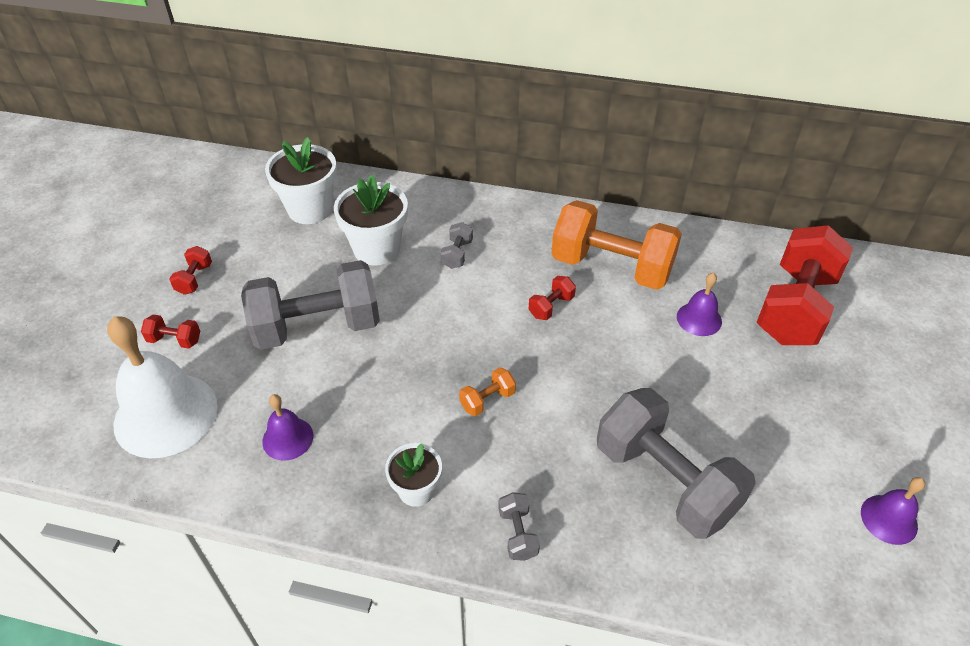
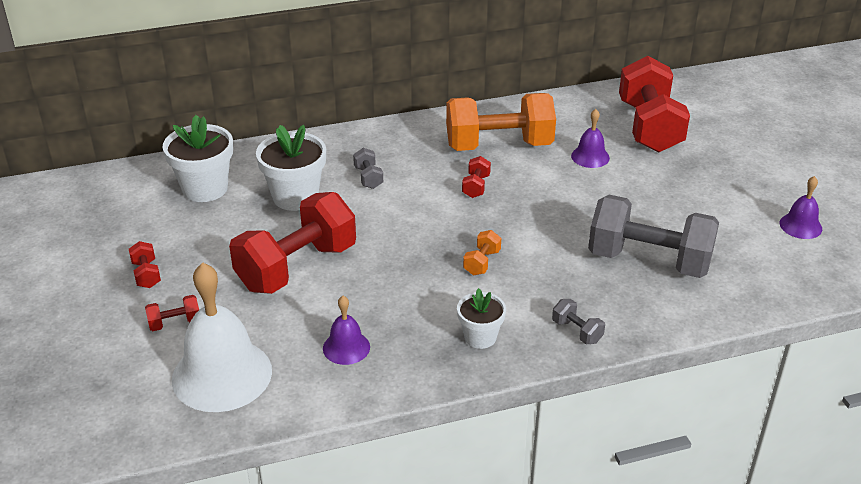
camera: 30 degrees left, 10 degrees down
(317, 327) = (297, 267): grey dumbbell -> red dumbbell

